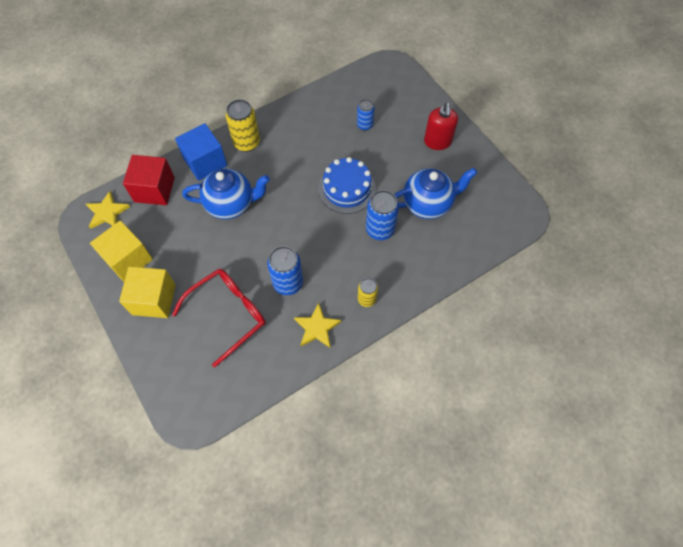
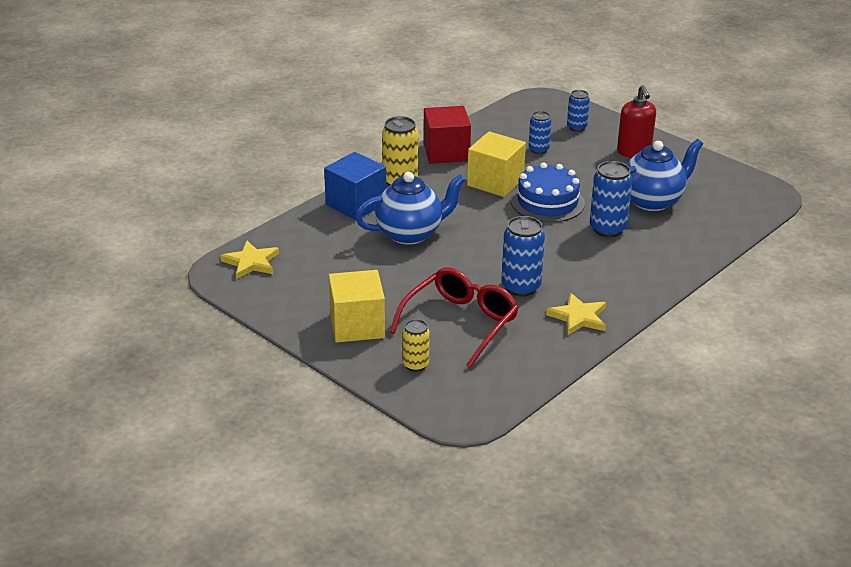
camera: 15 degrees left, 30 degrees down
(128, 259) = (302, 297): yellow cube -> yellow cube (495, 182)
(154, 189) = (303, 235): red cube -> red cube (446, 152)
(366, 299) = (625, 285): yellow can -> yellow can (415, 365)
(404, 104) = (576, 127): none -> blue can

